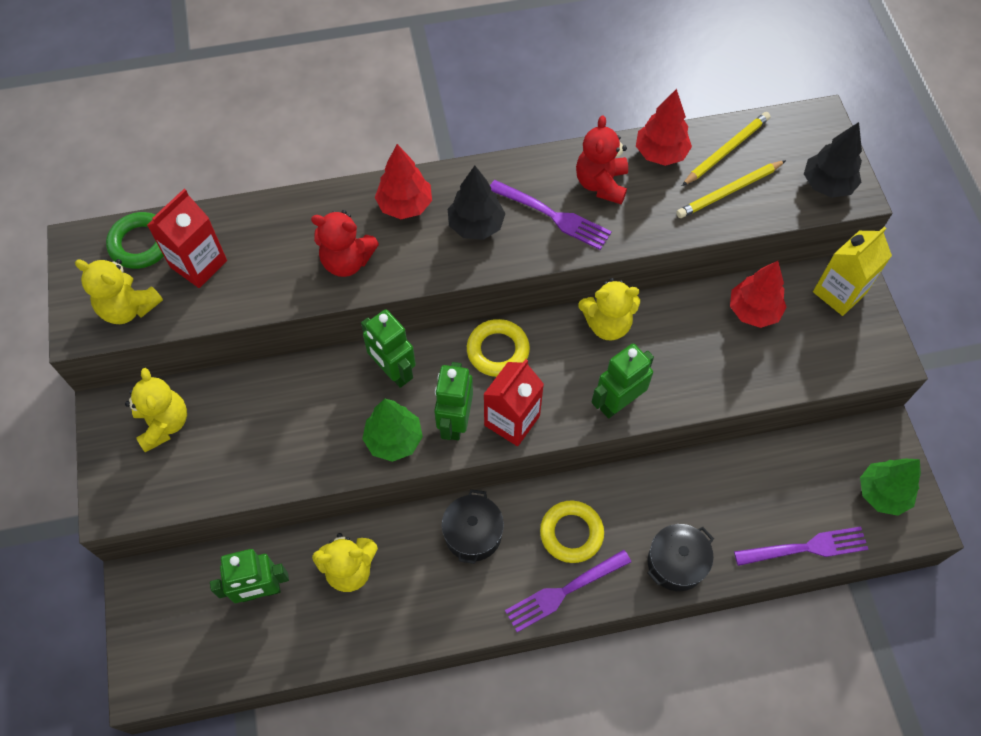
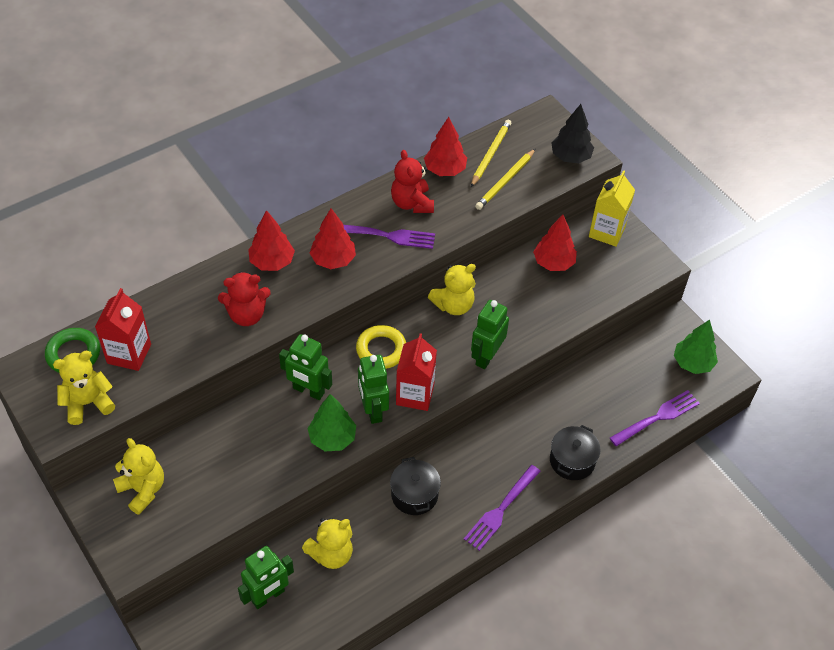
camera: 25 degrees left, 10 degrees down
(129, 308) = (88, 403): yellow teddy bear -> yellow teddy bear turned 150 degrees clockwise
(476, 225) = (333, 260): black tree -> red tree
(571, 533) = (487, 468): yellow ring -> none

